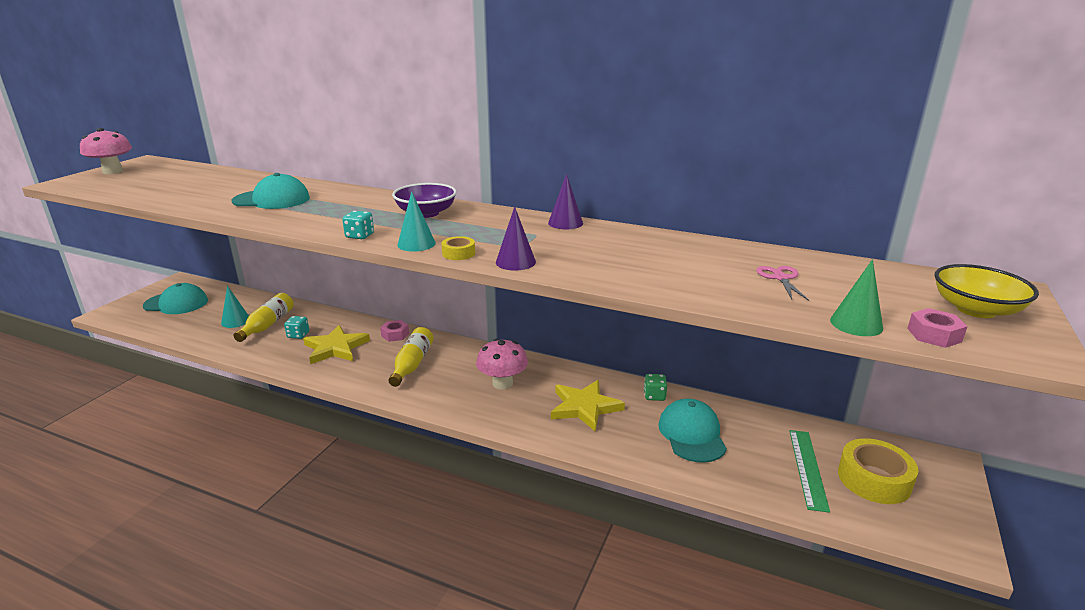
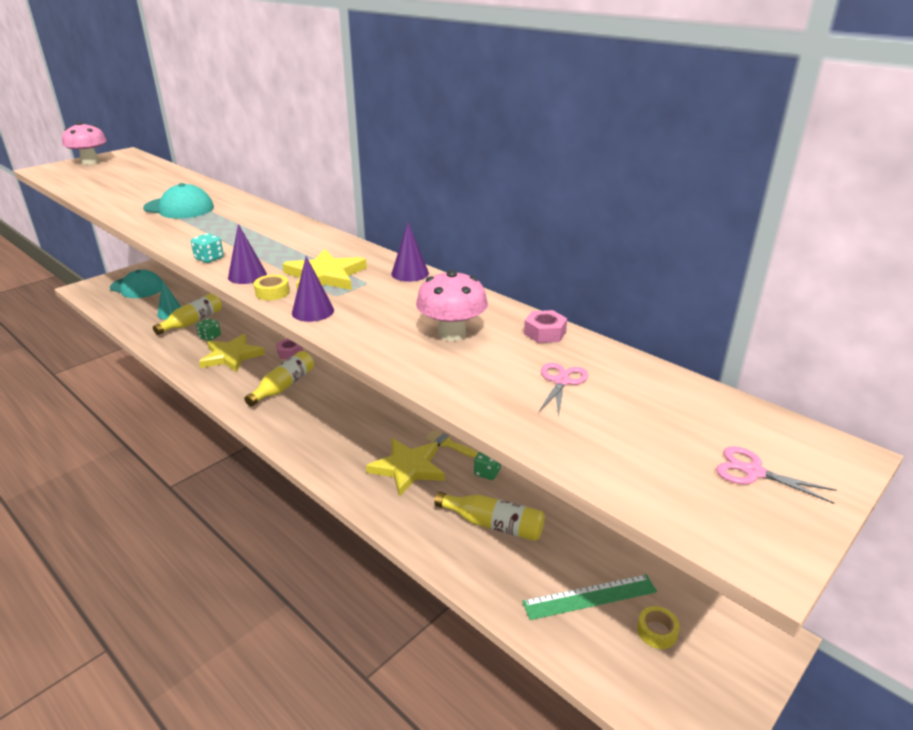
camera: 20 degrees right, 5 degrees up
(298, 335) = (210, 337): turquoise dice -> green dice
(416, 244) = (247, 275): turquoise cone -> purple cone
(426, 213) = (292, 242): purple bowl -> none
(491, 234) = (325, 276): none -> yellow star
(502, 383) = (349, 424): pink mushroom -> pink mushroom (452, 334)
(604, 381) = (448, 444): none -> yellow brush
(692, 434) = (493, 524): turquoise cap -> yellow bottle
(807, 468) = (590, 597): green ruler -> green ruler turned 45 degrees clockwise
(856, 324) = (580, 457): green cone -> none
(874, 479) = (657, 631): yellow tape -> yellow tape, size x0.49
(934, 335) = (657, 493): pink nut -> pink nut (545, 333)
(975, 310) = (753, 472): yellow bowl -> pink scissors

